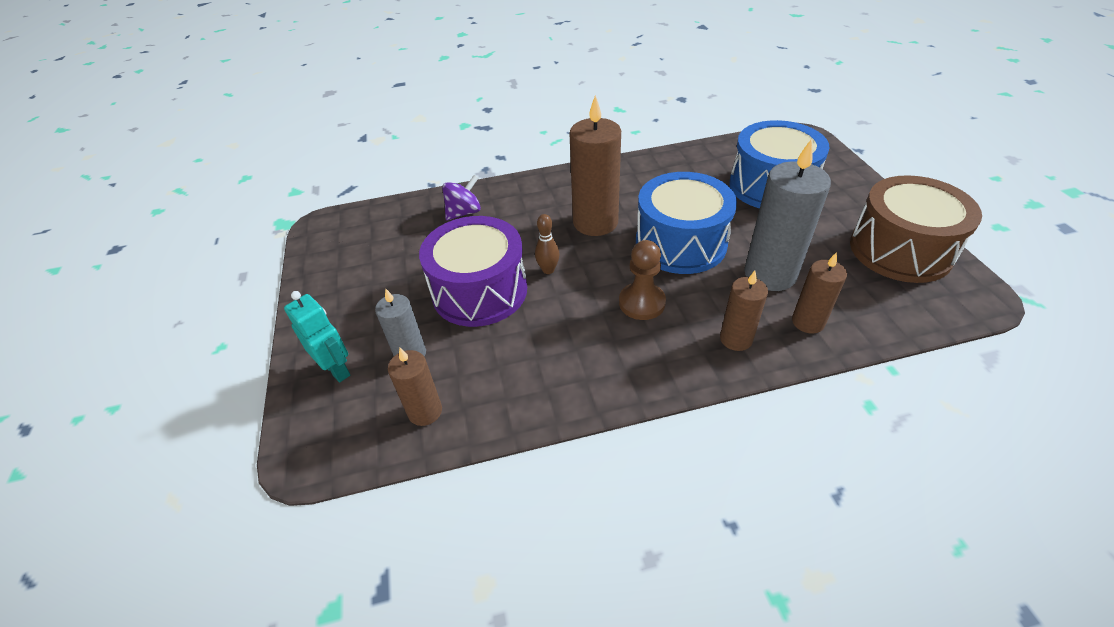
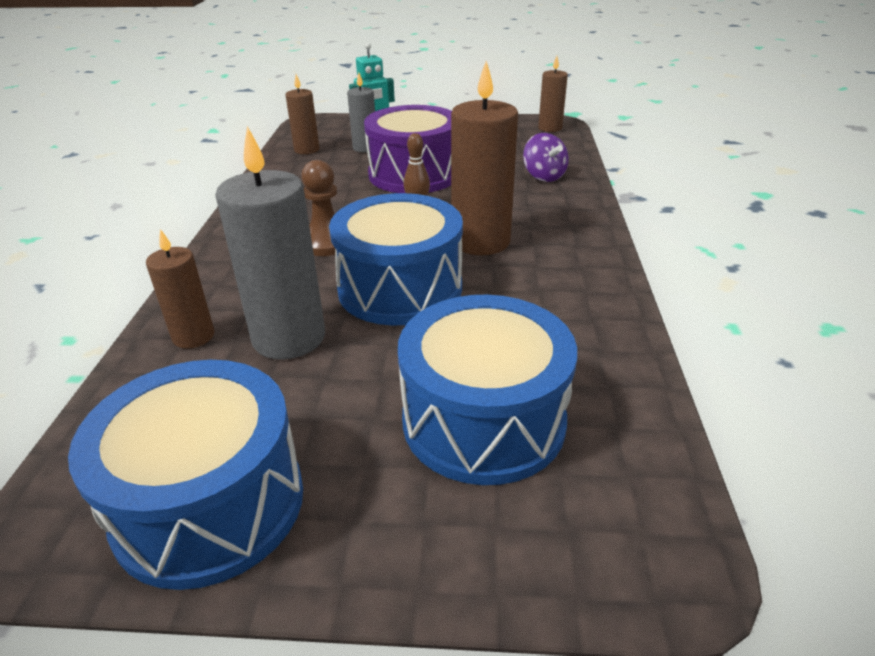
camera: 105 degrees right, 10 degrees down
(736, 339) = (226, 281): brown candle -> brown candle (550, 128)
(900, 250) = (209, 503): brown drum -> blue drum

